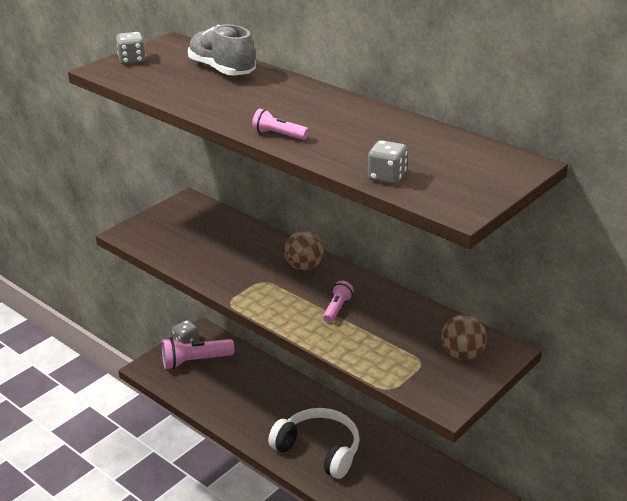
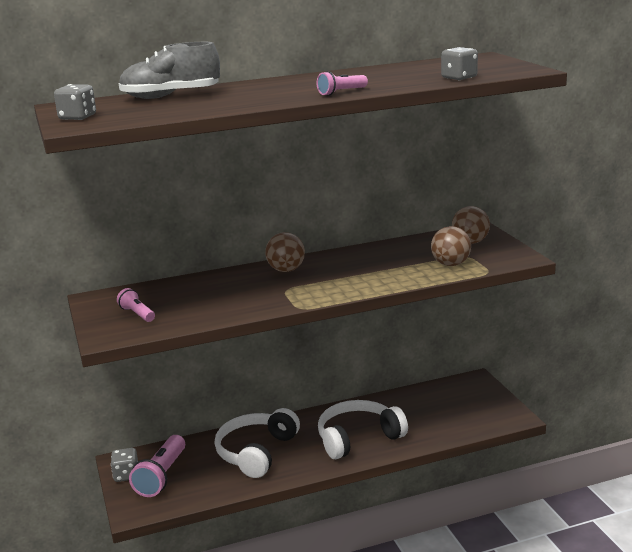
camera: 60 degrees left, 10 degrees down
(258, 397) = (256, 452): none -> white headphones
(337, 309) = (364, 269): pink flashlight -> pink flashlight (137, 314)
(390, 358) = (450, 264): none -> brown ball

